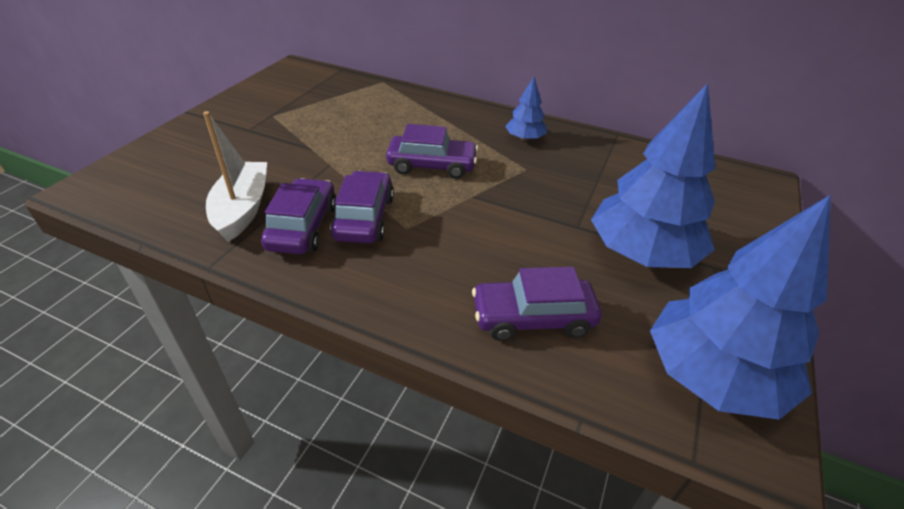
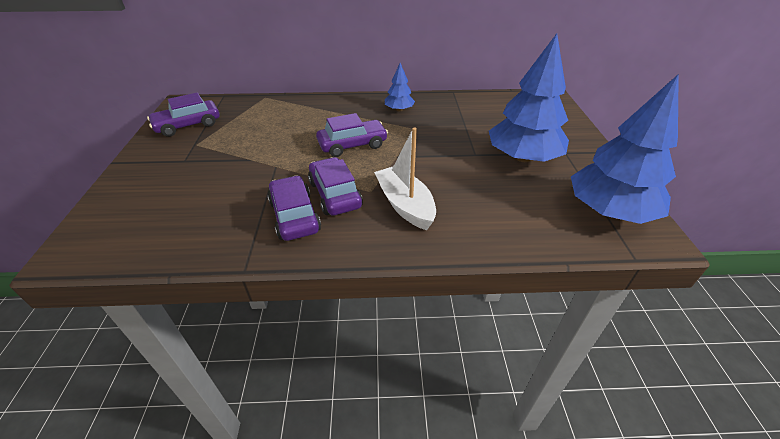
camera: 25 degrees left, 0 degrees up
(242, 209) = (234, 220): white boat -> white boat (405, 205)
(533, 318) = (495, 217): purple car -> purple car (188, 125)

